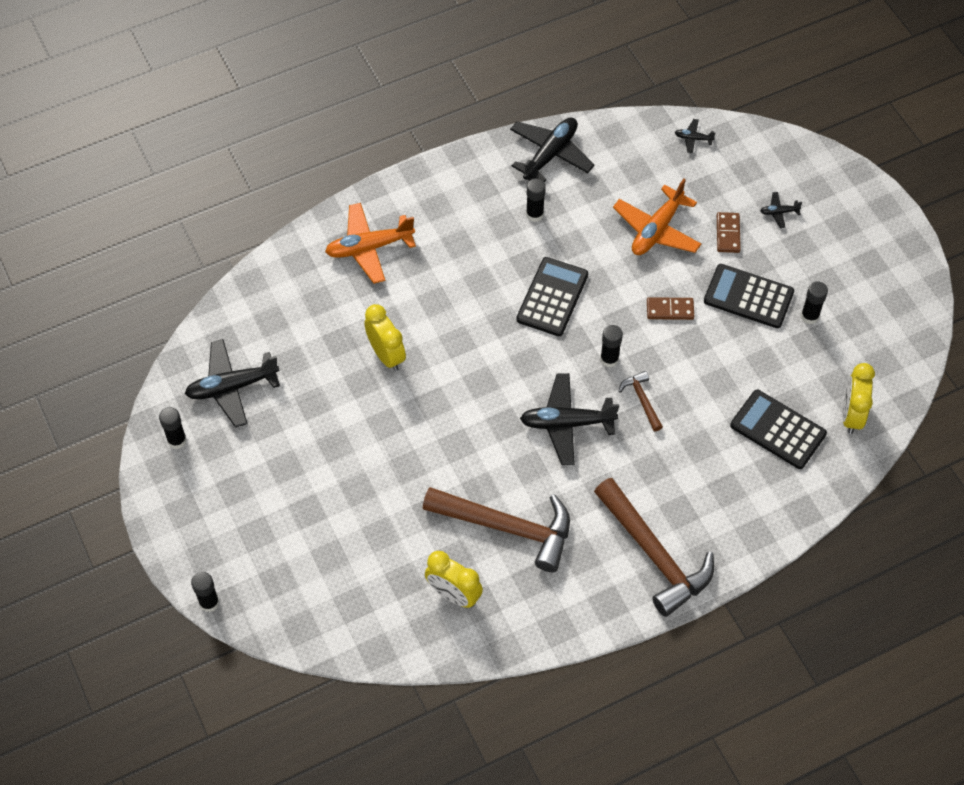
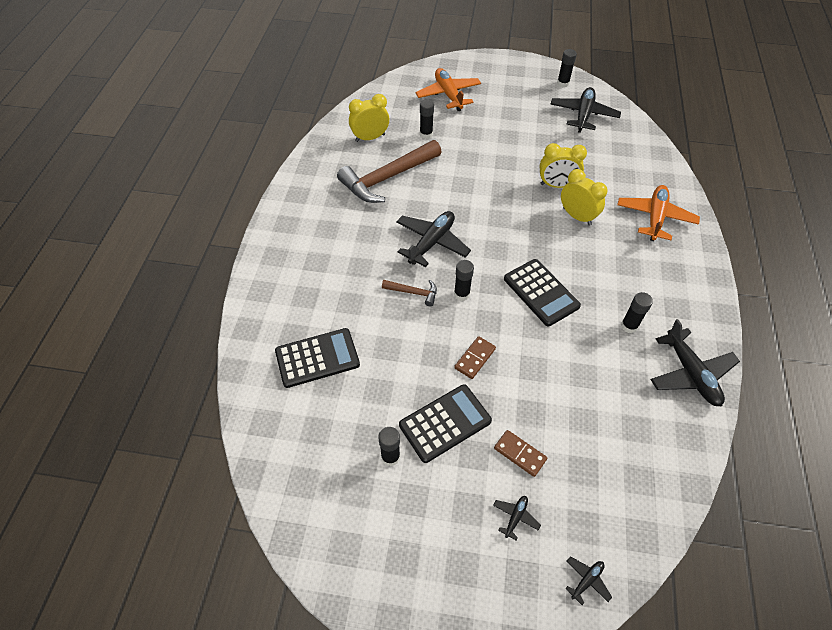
camera: 125 degrees right, 5 degrees down
(209, 603) = (454, 59): black glue stick -> black glue stick (426, 134)
(654, 554) = (303, 232): brown hammer -> none
(657, 230) = (560, 401): orange plane -> orange plane (448, 95)
(693, 138) = (651, 503): black plane -> black plane (586, 580)
(851, 415) = (282, 417): yellow clock -> yellow clock (577, 216)

